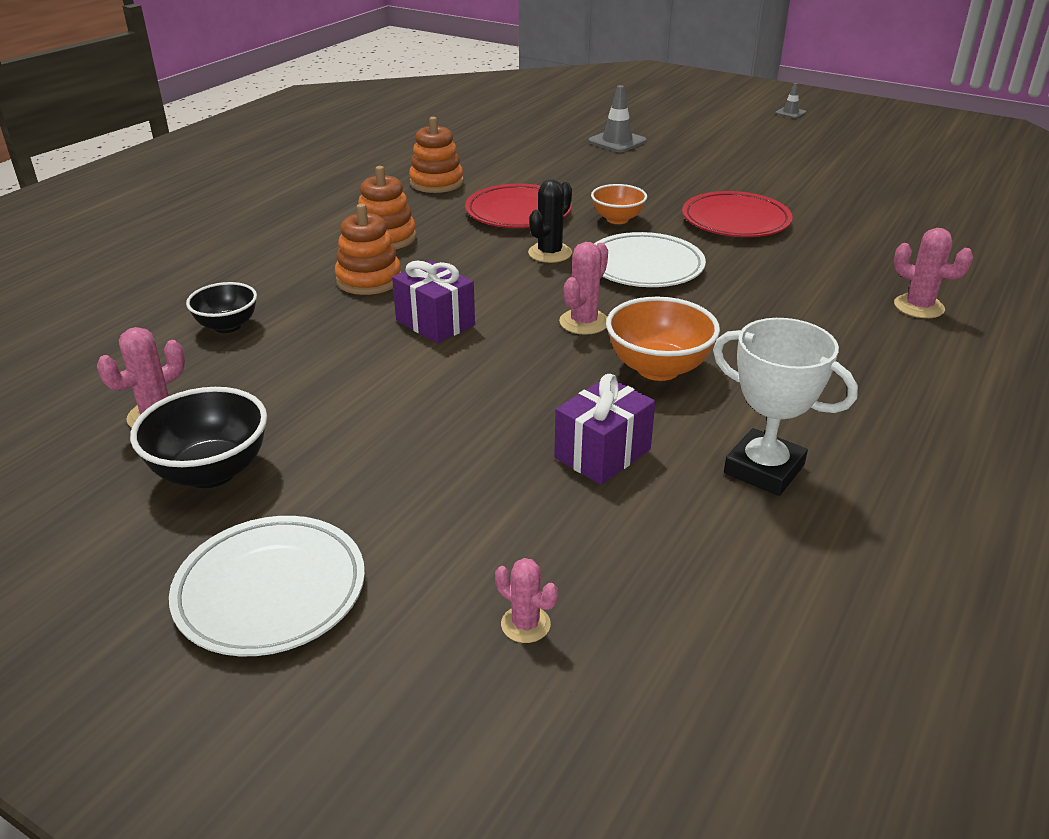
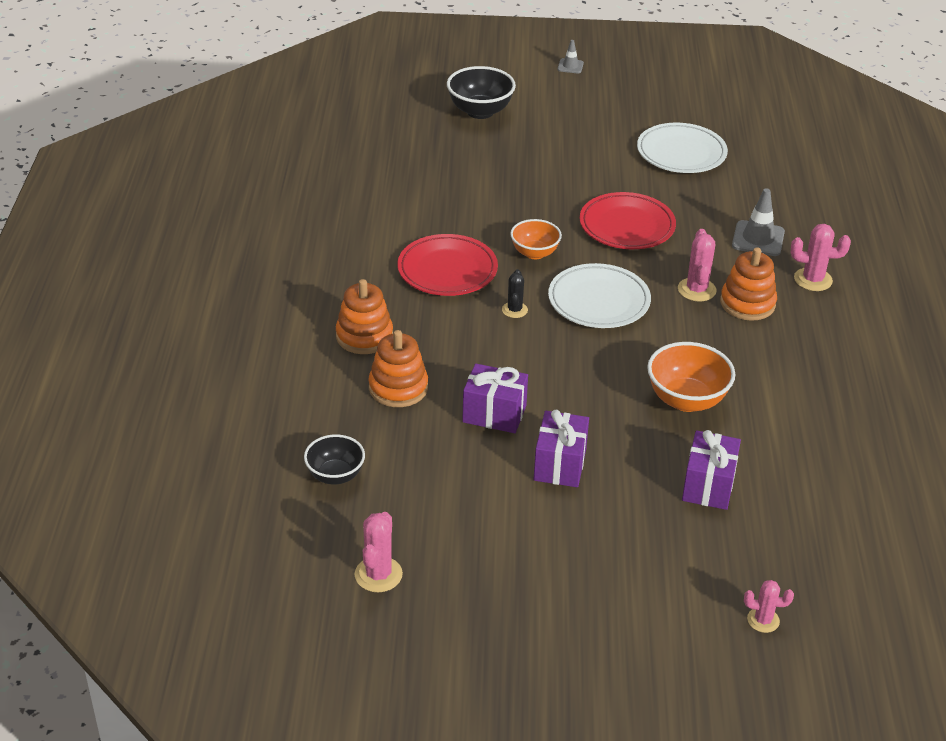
camera: 30 degrees left, 5 degrees up
(211, 471) = (470, 601): black bowl -> black bowl (480, 111)
(270, 591) = (601, 664): white plate -> white plate (681, 153)
(436, 182) = (341, 254): orange stacking toy -> orange stacking toy (747, 303)
(453, 382) = (560, 464): none -> purple gift
(550, 253) = (514, 310): black cactus -> black cactus, size x0.66
(584, 322) = (601, 374): pink cactus -> pink cactus (696, 290)
(617, 141) = (452, 150): grey traffic cone -> grey traffic cone (758, 239)
(764, 469) = (811, 459): white trophy -> none

